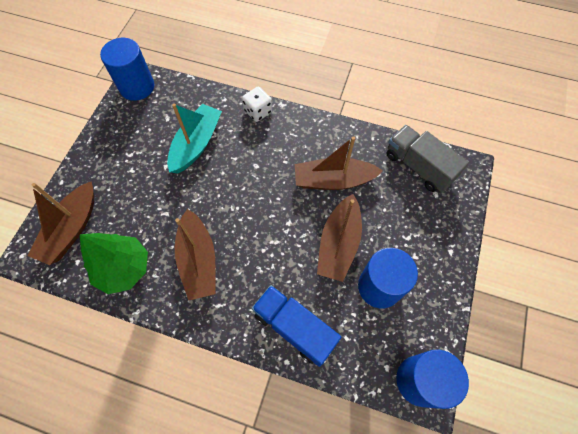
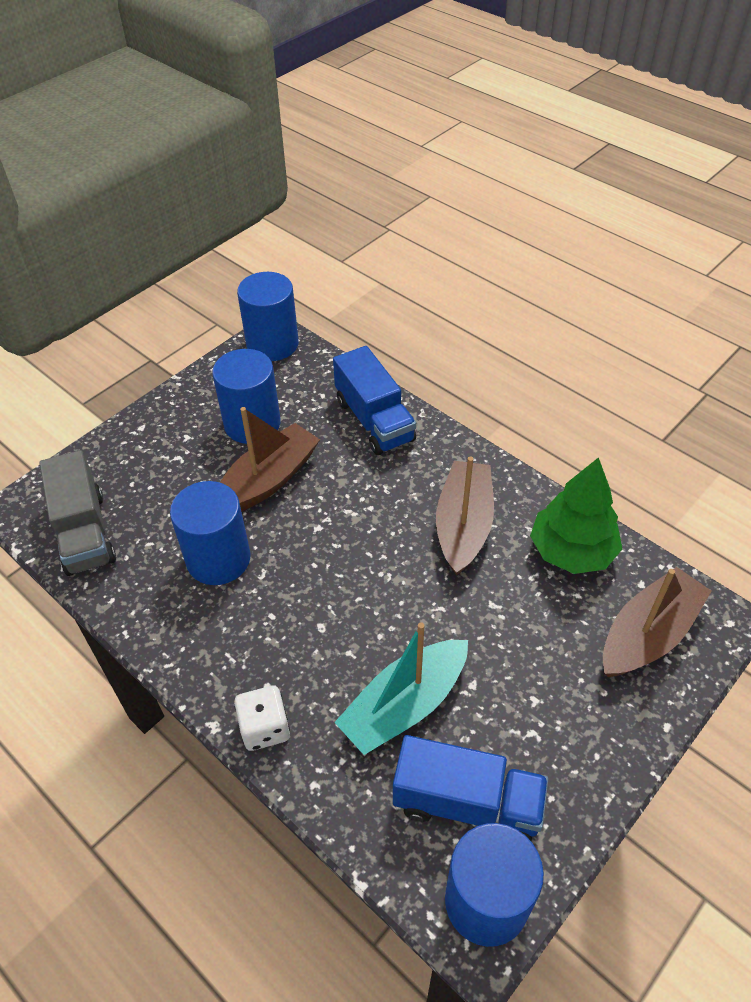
camera: 155 degrees left, 15 degrees down
(154, 116) = (467, 803): none -> blue truck
(333, 180) = (218, 559): brown boat -> blue cylinder

